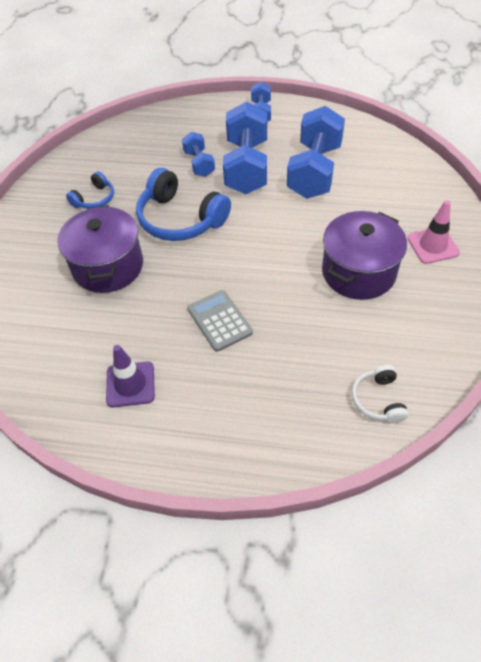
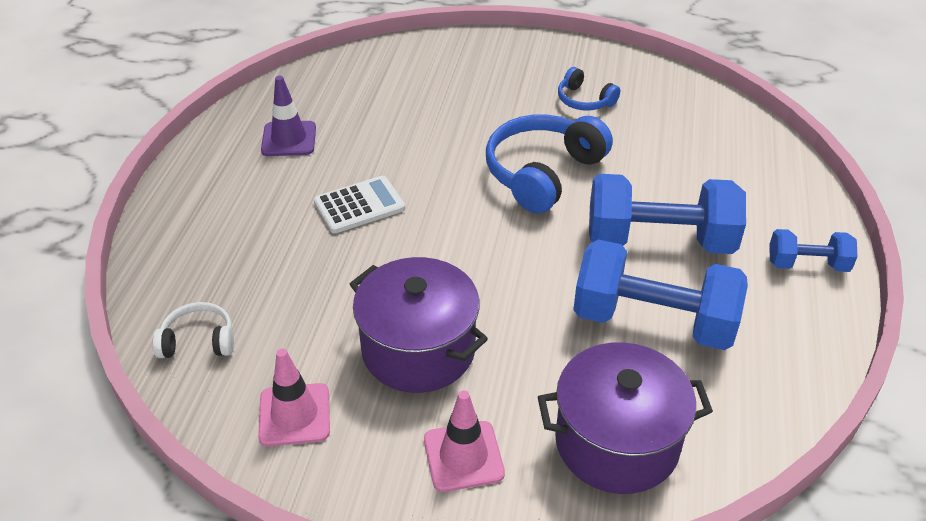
camera: 90 degrees right, 10 degrees down
(108, 266) = (463, 116): purple pot -> purple pot (616, 442)
(199, 164) = (662, 191): blue dumbbell -> none
(219, 321) = (359, 205): grey calculator -> white calculator
(427, 329) = (294, 415): none -> pink traffic cone

